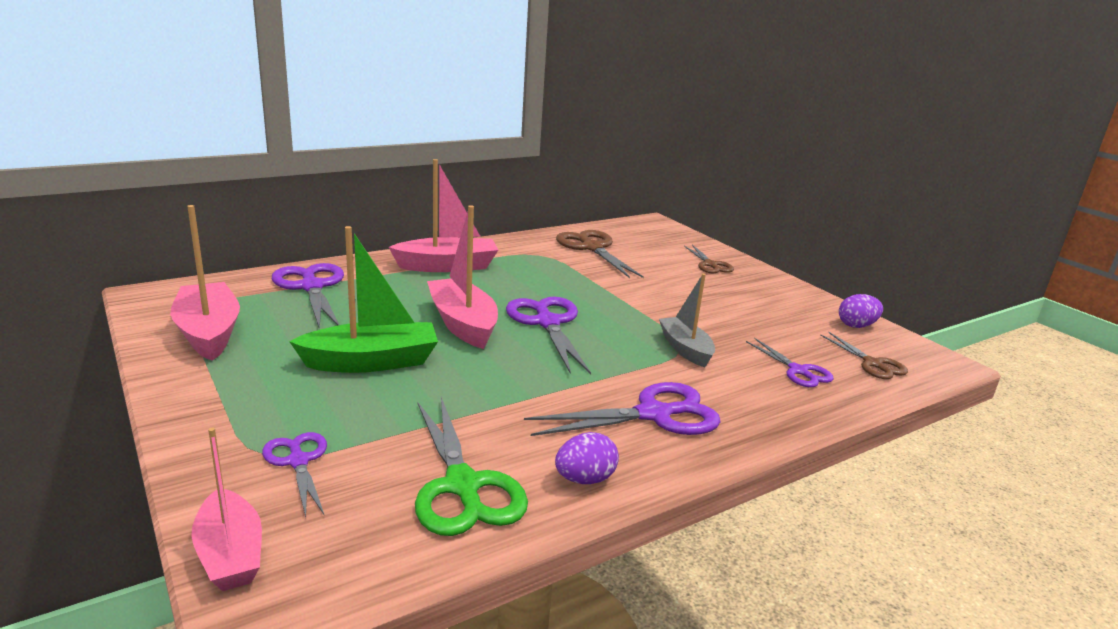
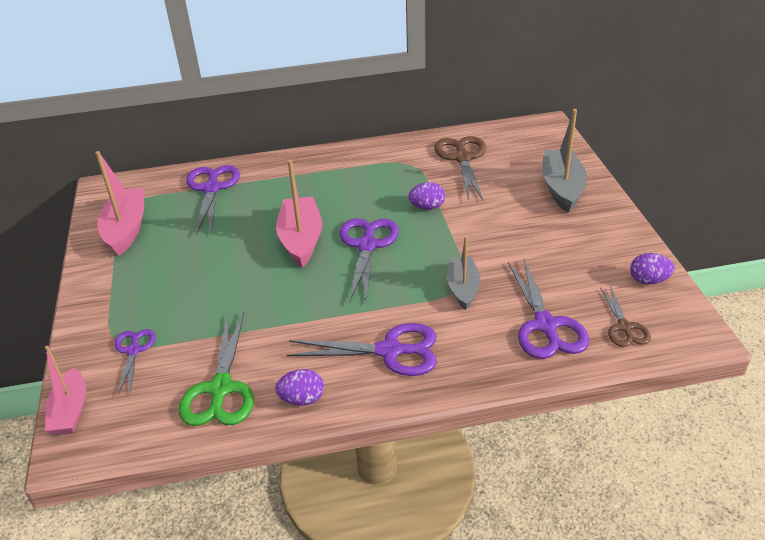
camera: 25 degrees right, 15 degrees up
(372, 362) = (217, 270): green boat -> none
(447, 266) = (324, 173): pink boat -> none
(588, 287) = (427, 207): none -> purple egg
(710, 265) = (562, 188): brown scissors -> grey boat
(798, 371) = (545, 325): purple scissors -> purple scissors, size x1.69

